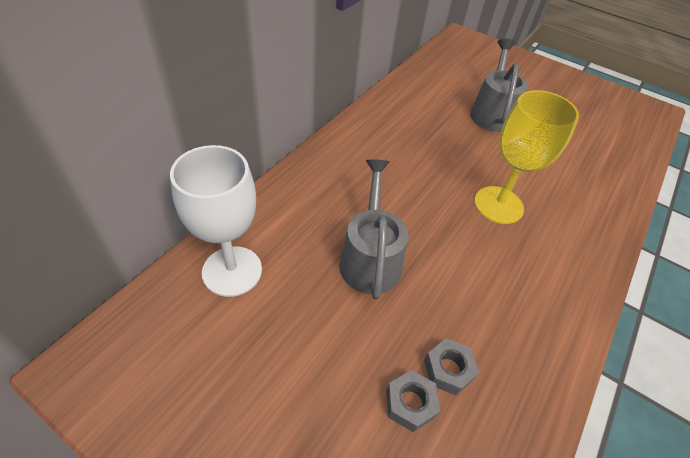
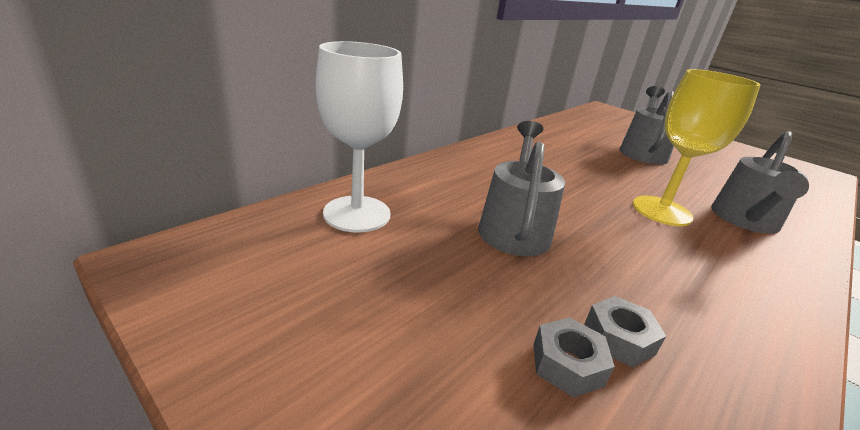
camera: 10 degrees right, 20 degrees down
(568, 203) = (745, 221): none -> grey watering can

